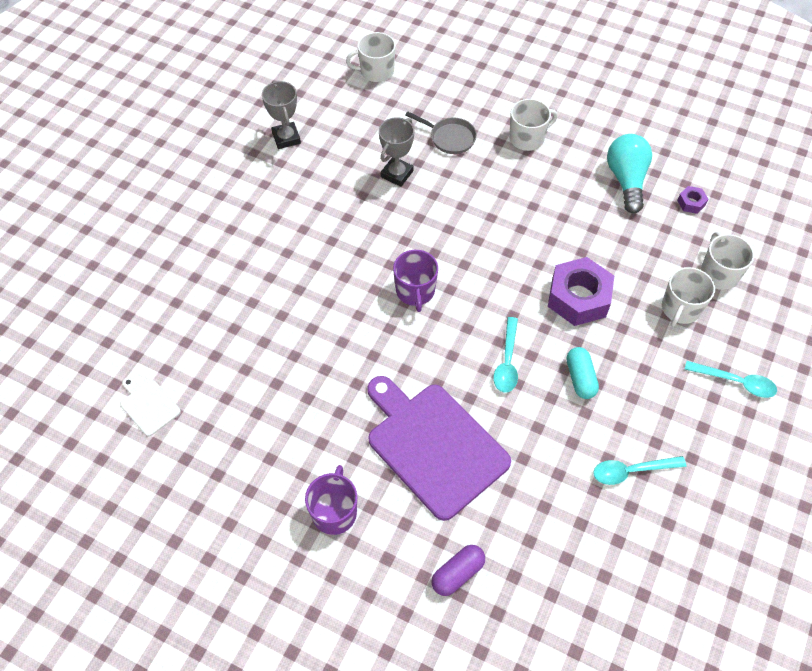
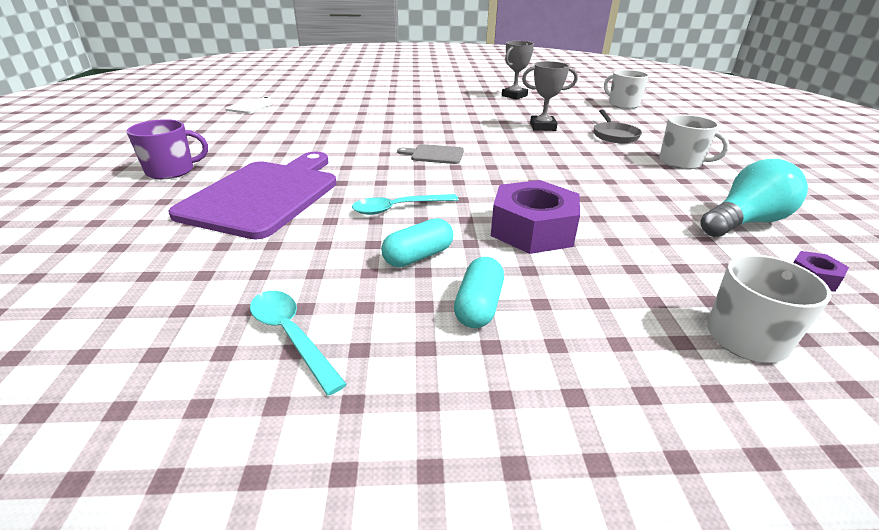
camera: 60 degrees right, 25 degrees down
(415, 291) = (435, 154): purple mug -> grey cutting board
(457, 573) = (97, 240): purple capsule -> none
(645, 371) = (478, 306): none -> turquoise capsule
(680, 309) = (625, 313): white mug -> none
(735, 382) = (562, 422): turquoise spoon -> none

